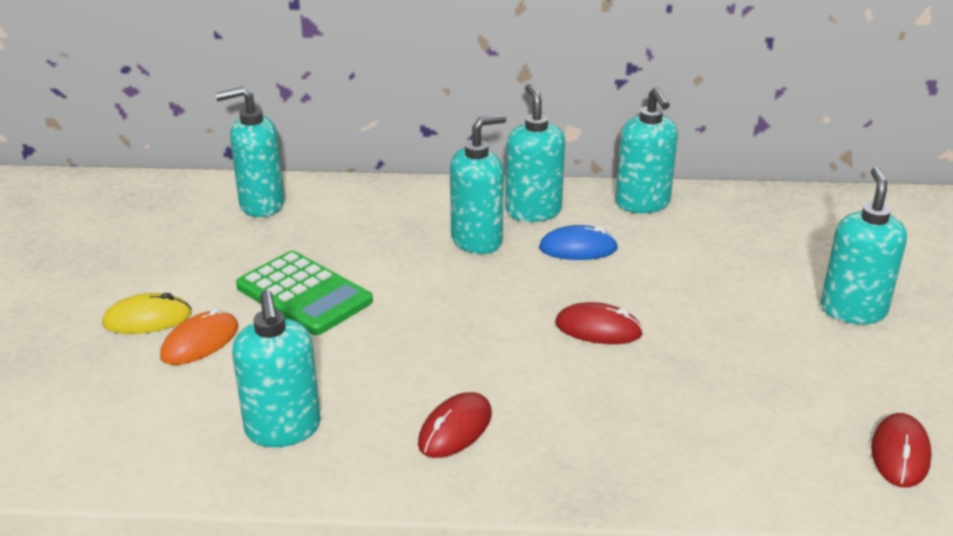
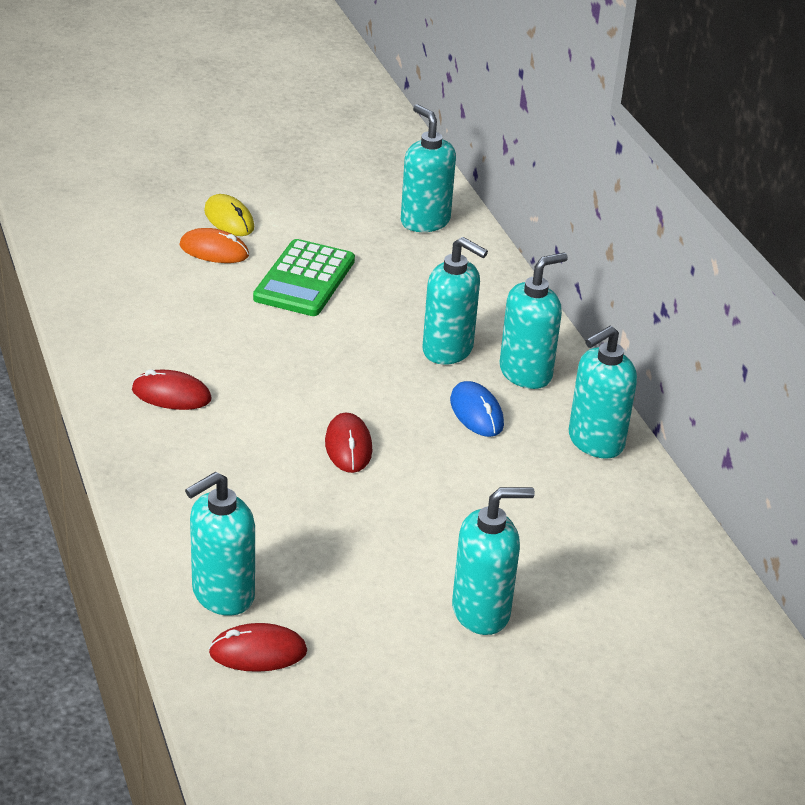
camera: 65 degrees right, 5 degrees up
(283, 429) = (133, 316): turquoise soap dispenser -> turquoise soap dispenser (222, 594)

